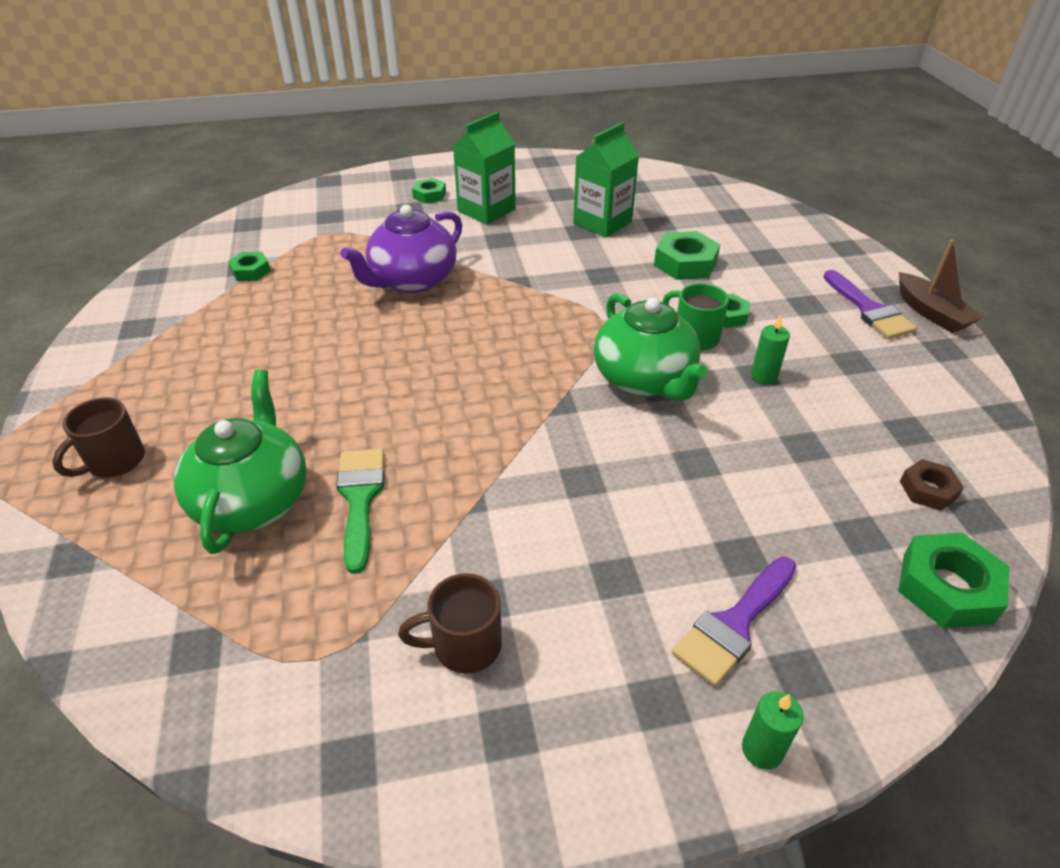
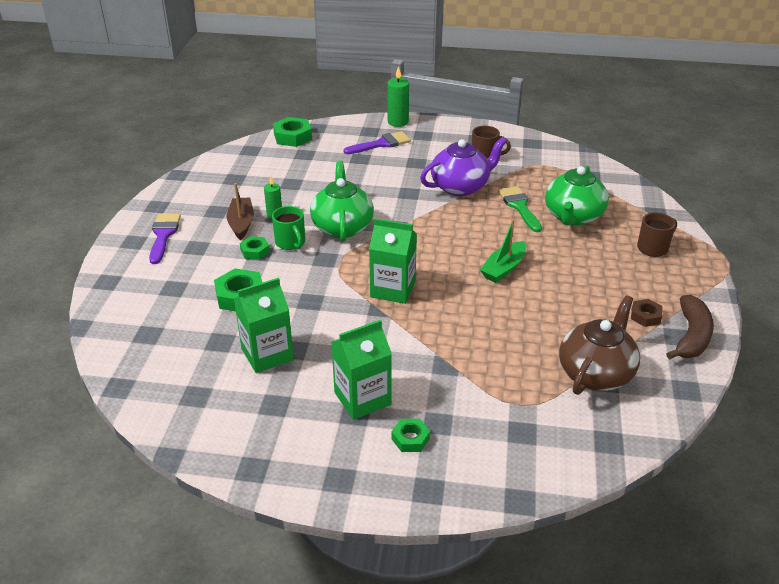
camera: 160 degrees left, 5 degrees down
(117, 331) = (691, 336): none -> brown banana
(251, 271) = (596, 373): green nut -> brown teapot
(360, 499) = (519, 207): green brush -> green brush turned 150 degrees clockwise
(371, 367) = (504, 268): none -> green boat
(412, 280) = (459, 330): purple teapot -> purple teapot (461, 187)
(513, 307) = (393, 289): none -> green carton
(762, 750) = (398, 122): green candle -> green candle, size x1.56
(928, 490) = (258, 160): brown nut -> brown nut (645, 316)
(931, 312) = (130, 225): brown boat -> brown boat (241, 223)

